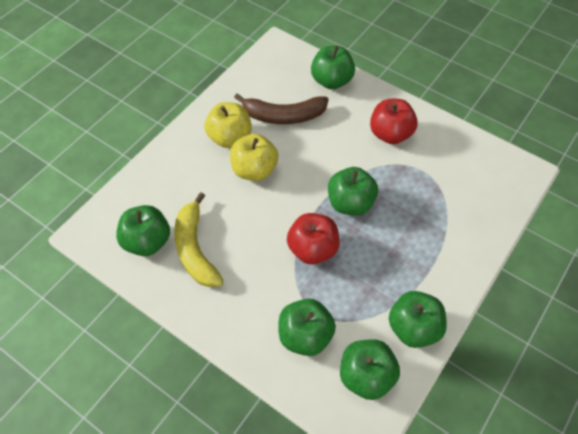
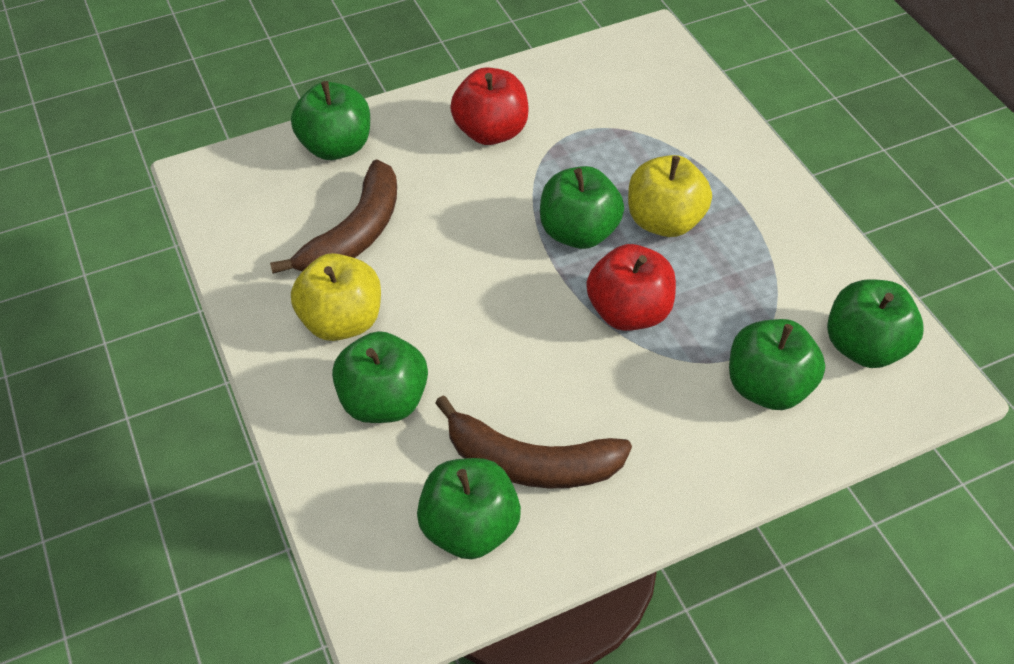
camera: 60 degrees left, 5 degrees down
(195, 249) = (531, 463): yellow banana -> brown banana
(254, 170) = (432, 317): yellow apple -> yellow apple (664, 221)
(413, 328) = (818, 262): green apple -> green apple (384, 400)

